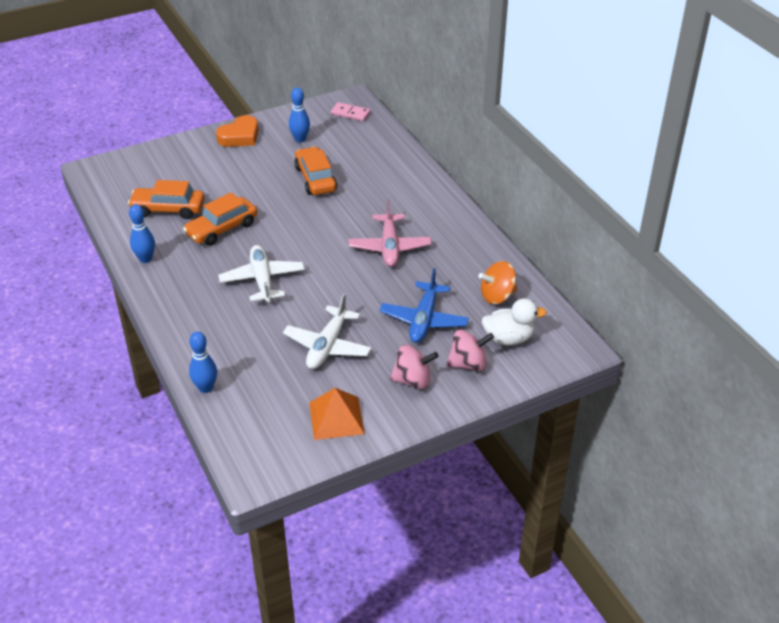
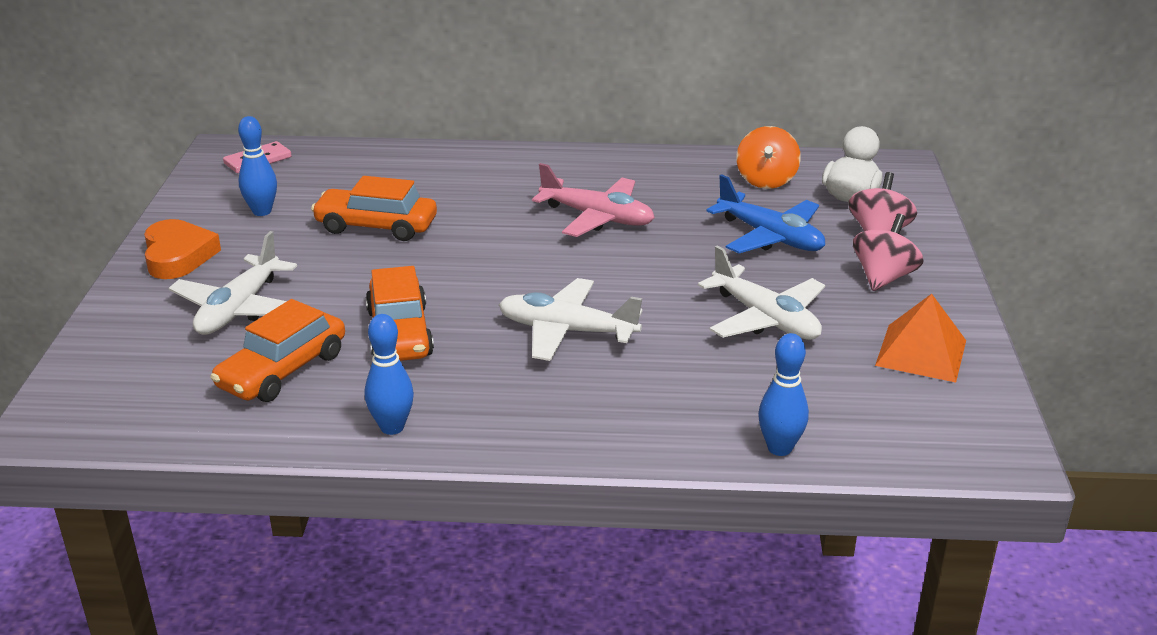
camera: 60 degrees left, 10 degrees down
(208, 174) = (239, 309): none -> white plane

